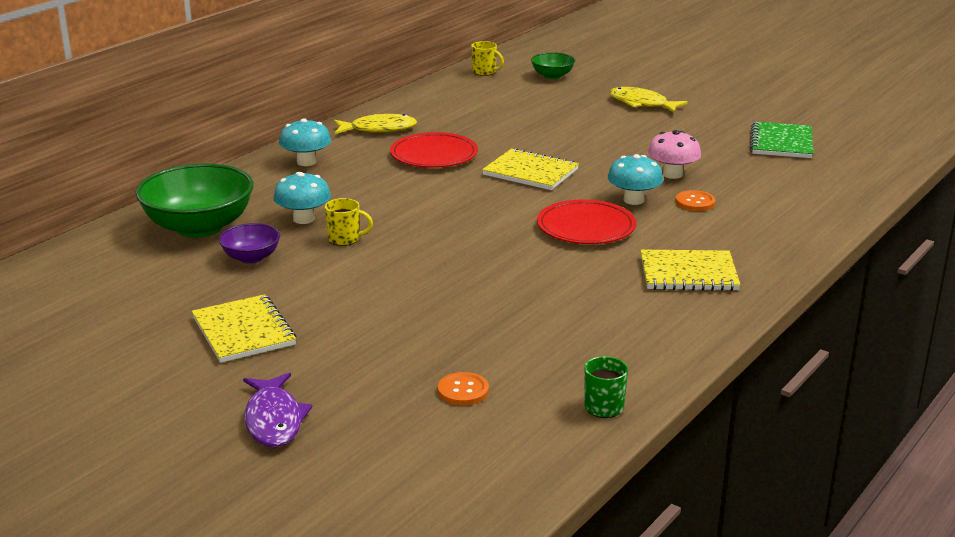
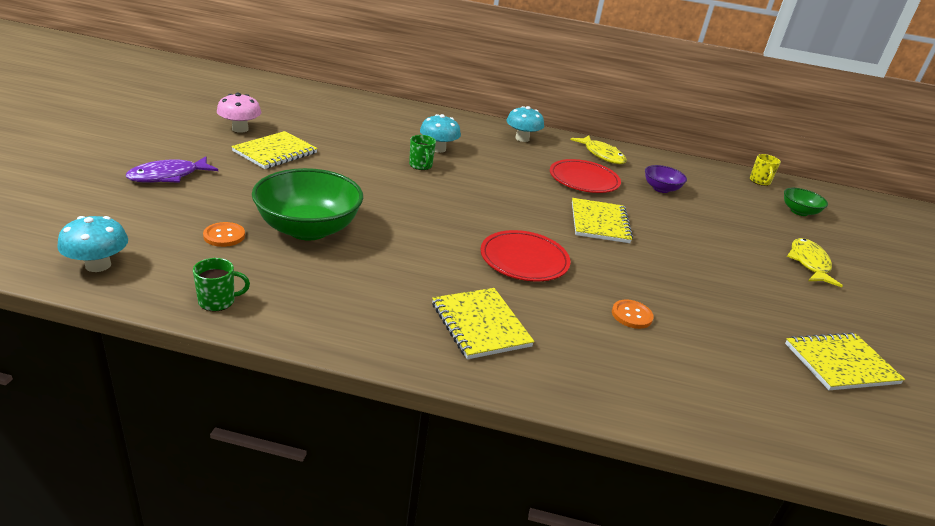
camera: 60 degrees right, 5 degrees up
(199, 227) = (400, 121): green bowl -> green bowl (308, 229)
(251, 257) = (372, 141): purple bowl -> purple bowl (661, 189)
(345, 239) = (421, 166): yellow mug -> green mug
(633, 200) = (600, 279): turquoise mushroom -> turquoise mushroom (98, 265)
(672, 174) = (677, 296): pink mushroom -> pink mushroom (240, 129)
(781, 143) = (841, 364): green notebook -> yellow notebook

